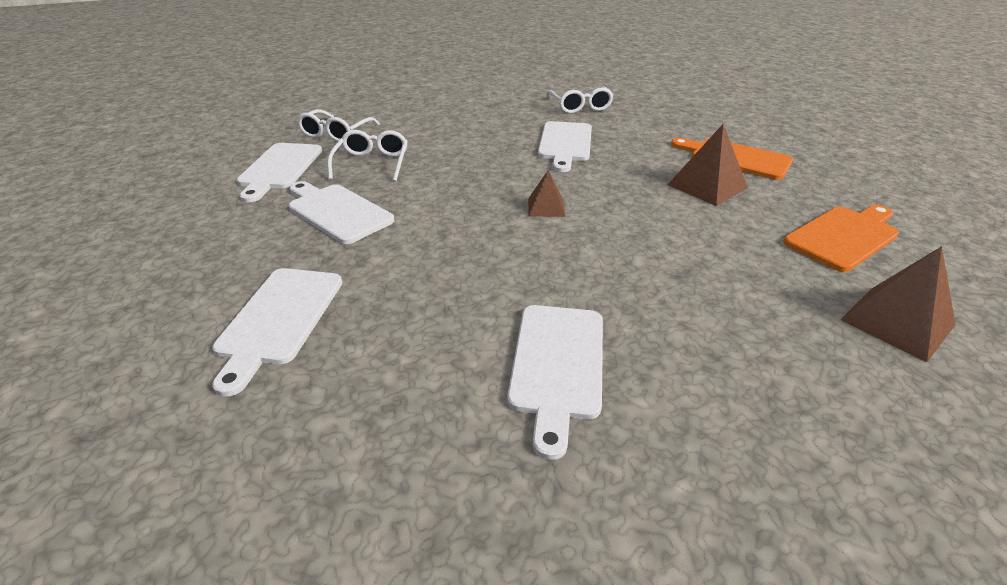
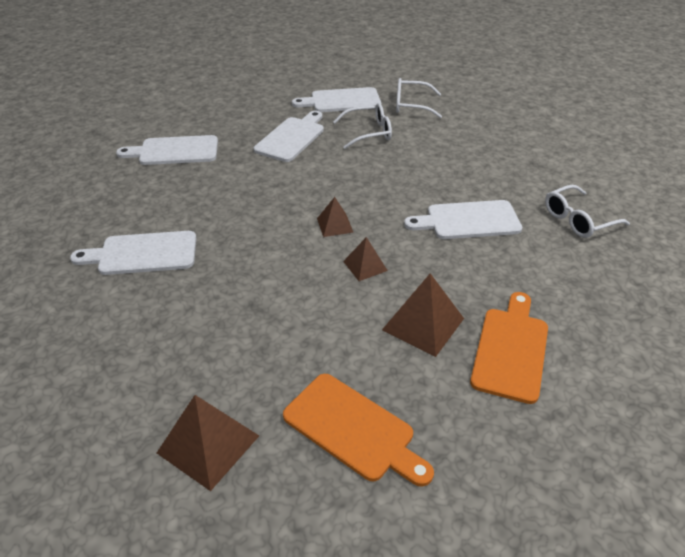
camera: 75 degrees right, 5 degrees up
(621, 200) = (365, 266): none -> brown pyramid

